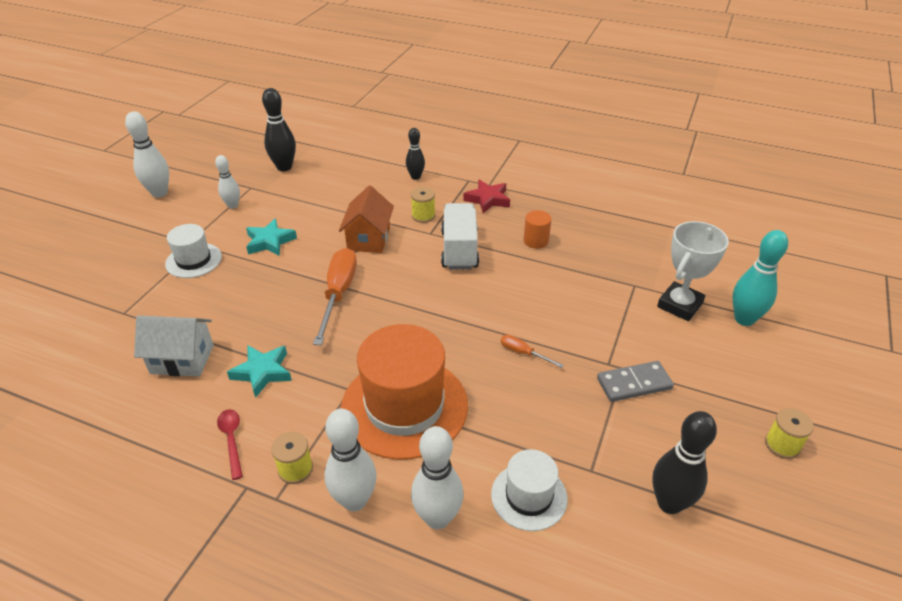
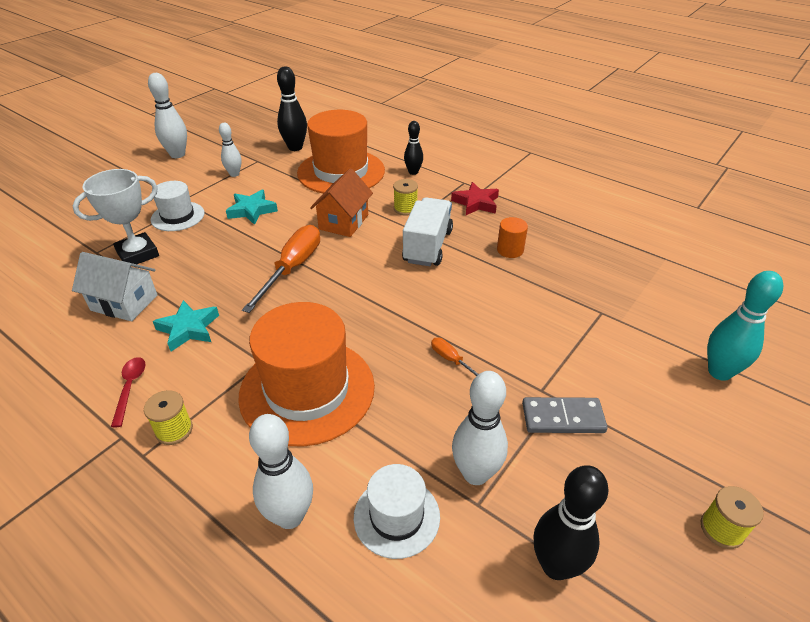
camera: 15 degrees right, 0 degrees up
(343, 187) = (341, 172): none -> orange hat
(354, 500) = (215, 476): white bowling pin -> white bowling pin (475, 474)
(679, 305) = (646, 342): white trophy -> white trophy (138, 254)

